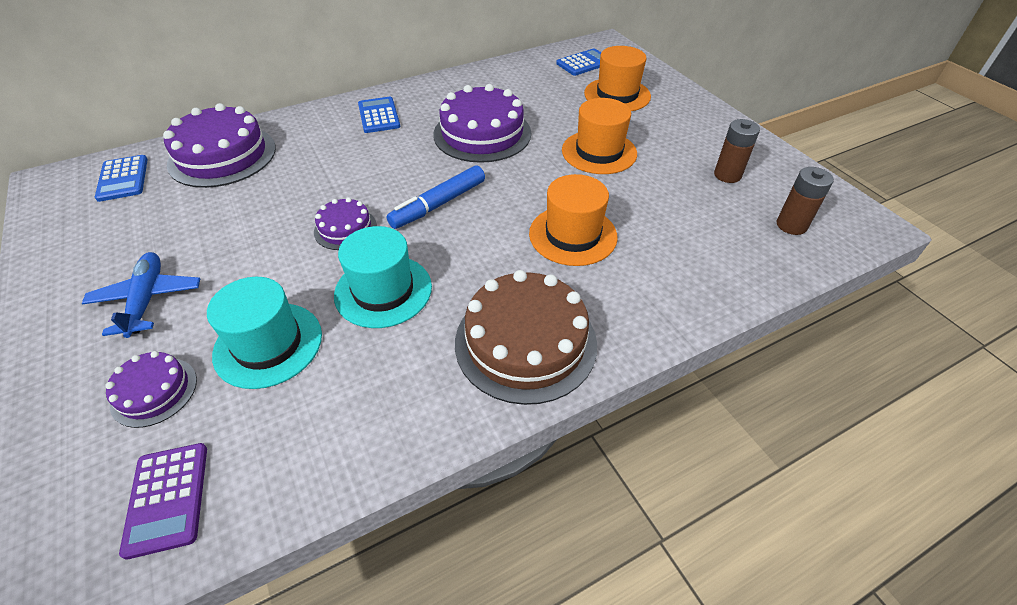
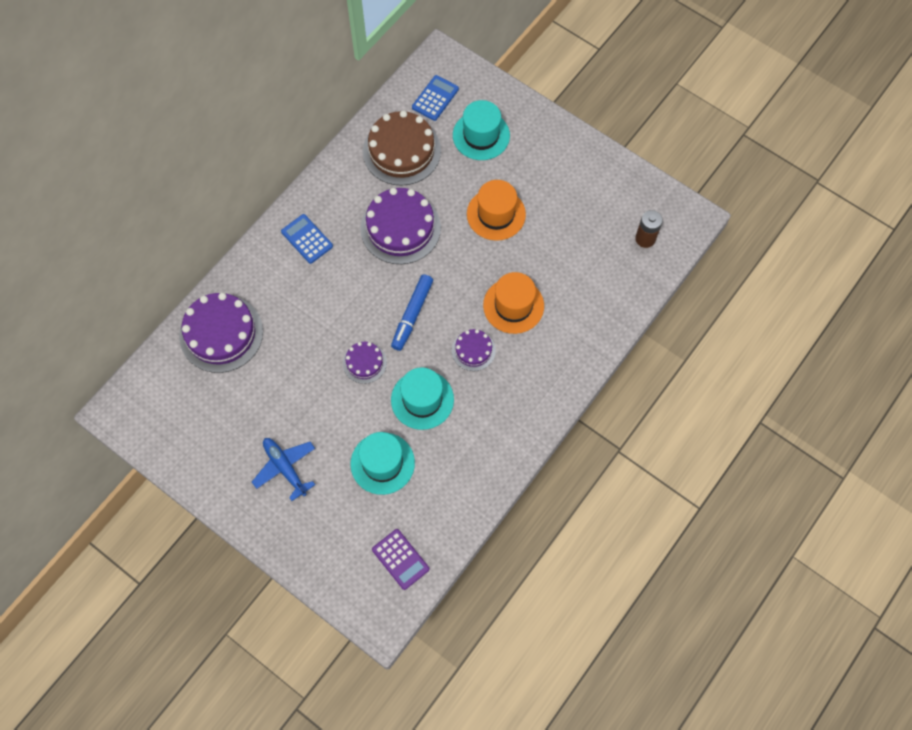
camera: 25 degrees left, 20 degrees up
(123, 179) = (168, 386): blue calculator -> none
(154, 391) = (344, 516): purple cake -> purple cake (473, 350)
(525, 342) = (523, 399): brown cake -> brown cake (401, 151)
(617, 95) = (481, 135): orange hat -> turquoise hat
(727, 175) = (592, 203): brown battery -> none

